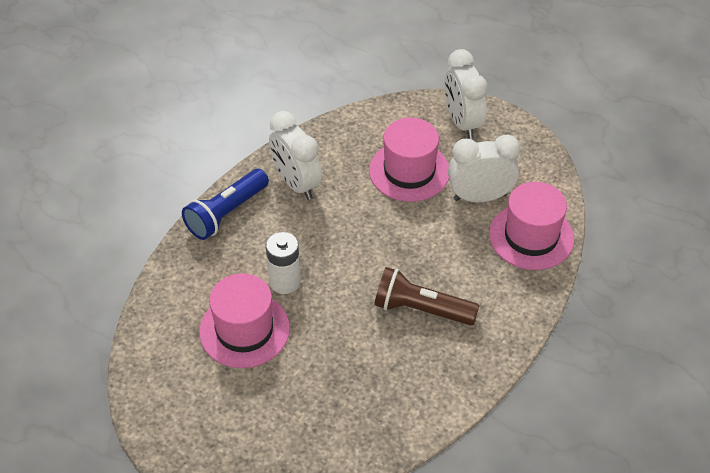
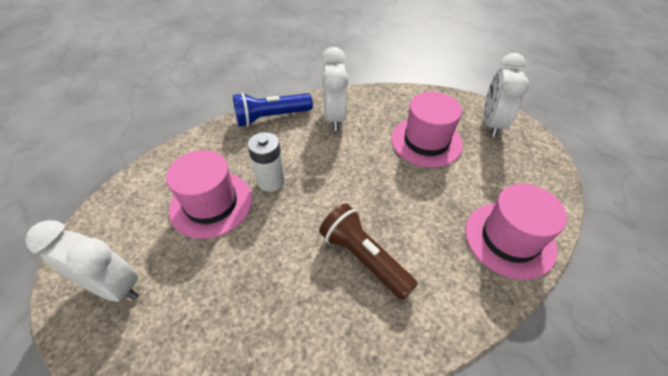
camera: 30 degrees right, 0 degrees up
(480, 197) = (476, 184): white clock -> white clock (114, 286)

